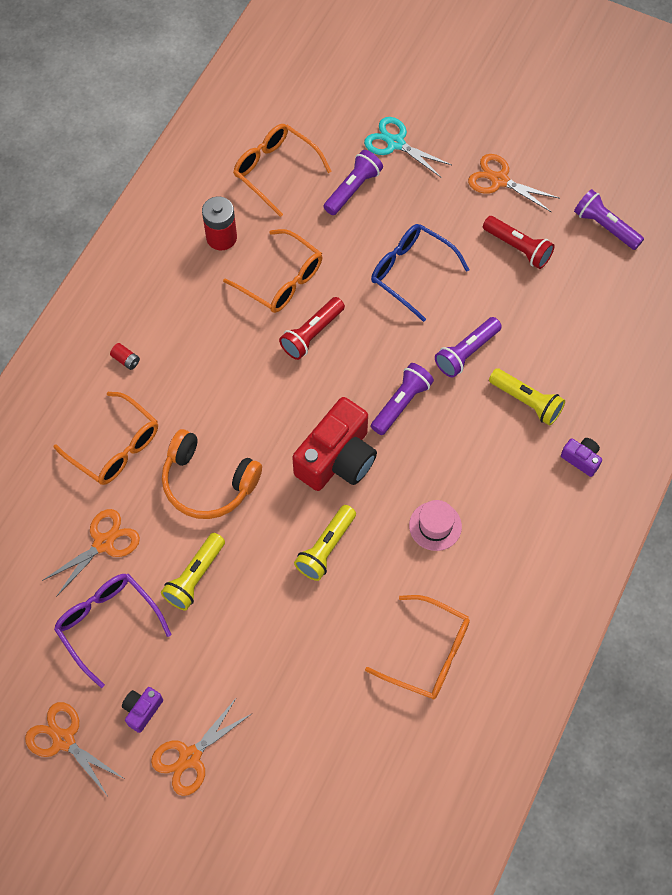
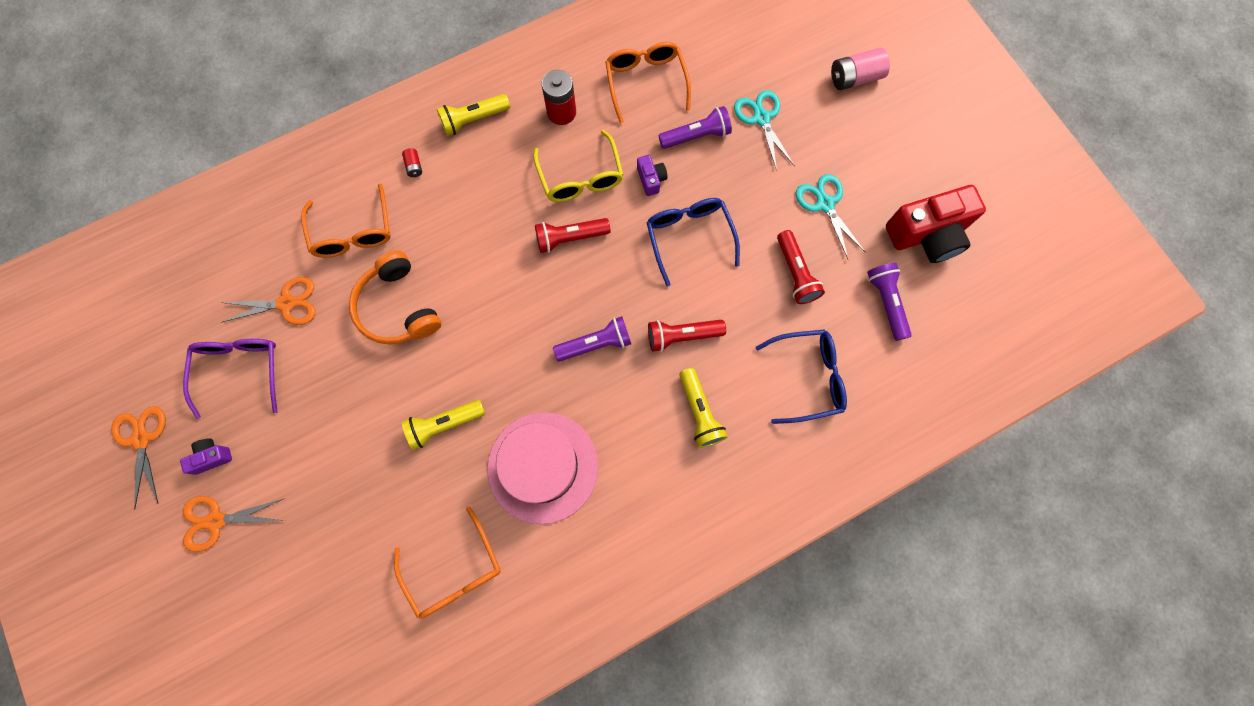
camera: 35 degrees right, 10 degrees up
(195, 577) = (330, 377): yellow flashlight -> yellow flashlight (473, 120)
(281, 280) = (580, 177): orange glasses -> yellow glasses
(337, 458) = (510, 356): red camera -> red camera (927, 234)
(435, 526) = (543, 467): pink hat -> pink hat, size x2.13
(446, 67) = (854, 78): none -> pink battery
(466, 352) = (682, 336): purple flashlight -> red flashlight
(499, 180) = (825, 204): orange scissors -> turquoise scissors
(581, 459) = (707, 494): purple camera -> purple camera (651, 179)
(589, 321) = (807, 378): none -> blue glasses

